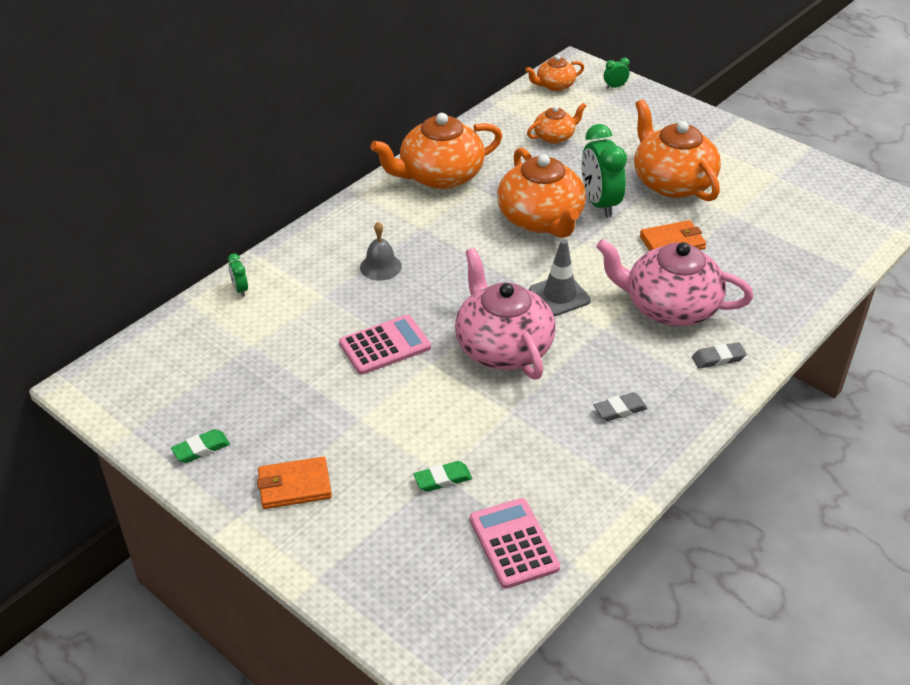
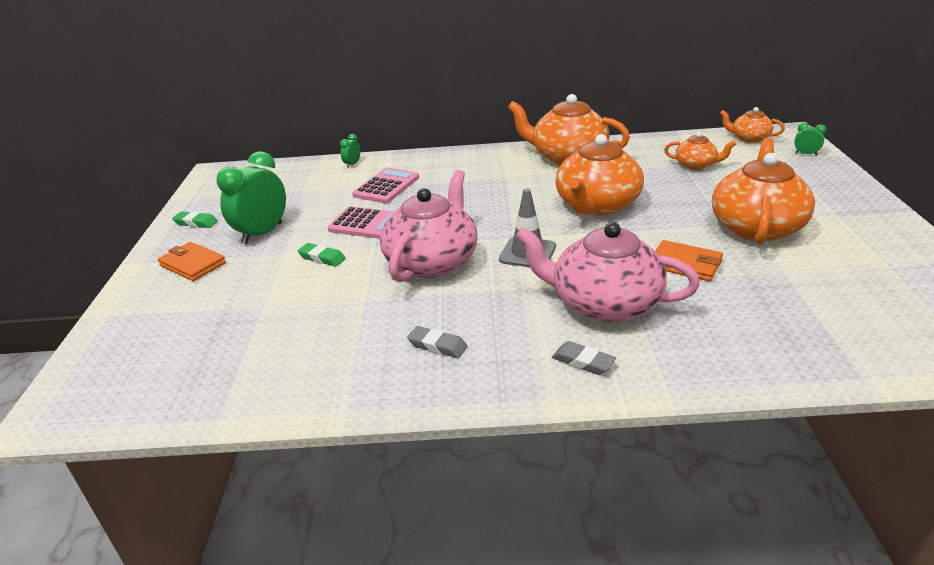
camera: 50 degrees right, 10 degrees down
(380, 266) = (443, 186): grey bell -> none
(442, 479) = (257, 311): green eraser -> green eraser (322, 258)
(513, 543) = (216, 376): pink calculator -> pink calculator (386, 186)
(599, 203) = (663, 215): green clock -> green clock (262, 233)
(669, 307) = (604, 304): pink teapot -> pink teapot turned 45 degrees counterclockwise

